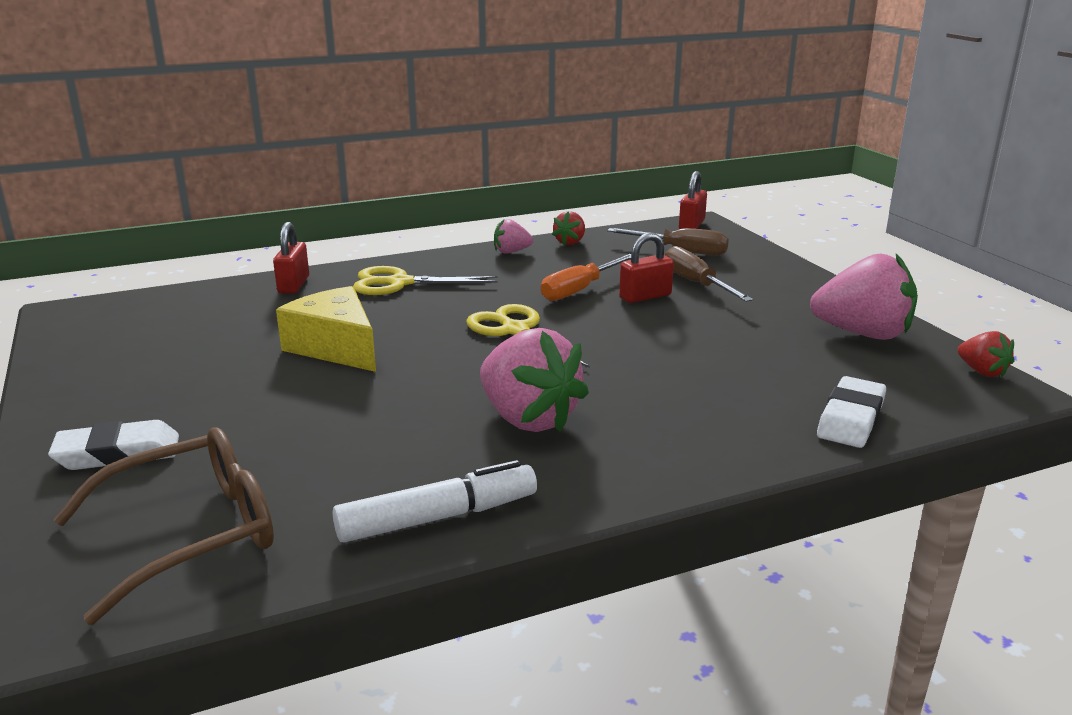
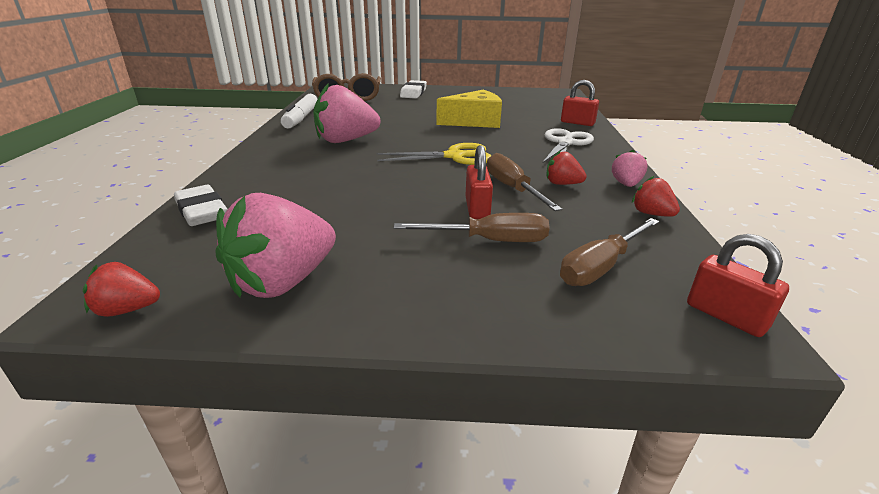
camera: 115 degrees right, 5 degrees up
(400, 283) = (565, 143): yellow scissors -> white scissors
(541, 273) = (562, 184): none -> red strawberry
(579, 290) = (512, 188): orange screwdriver -> brown screwdriver

